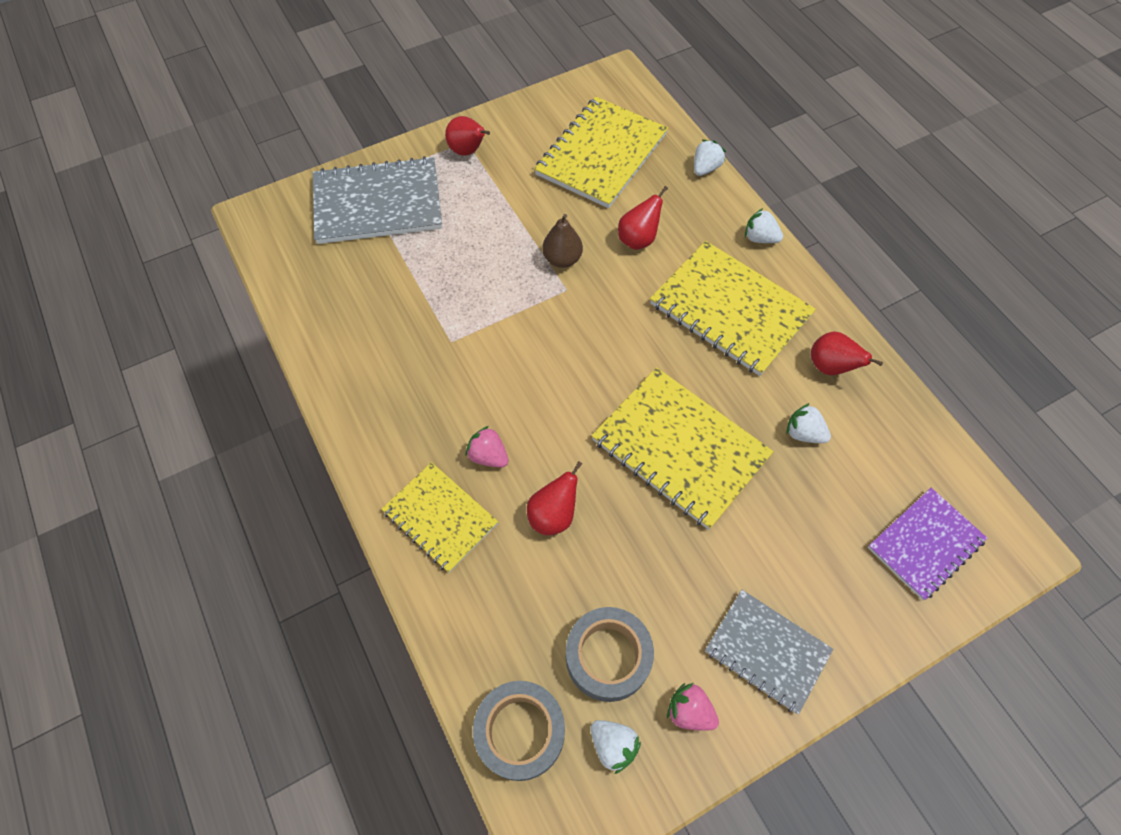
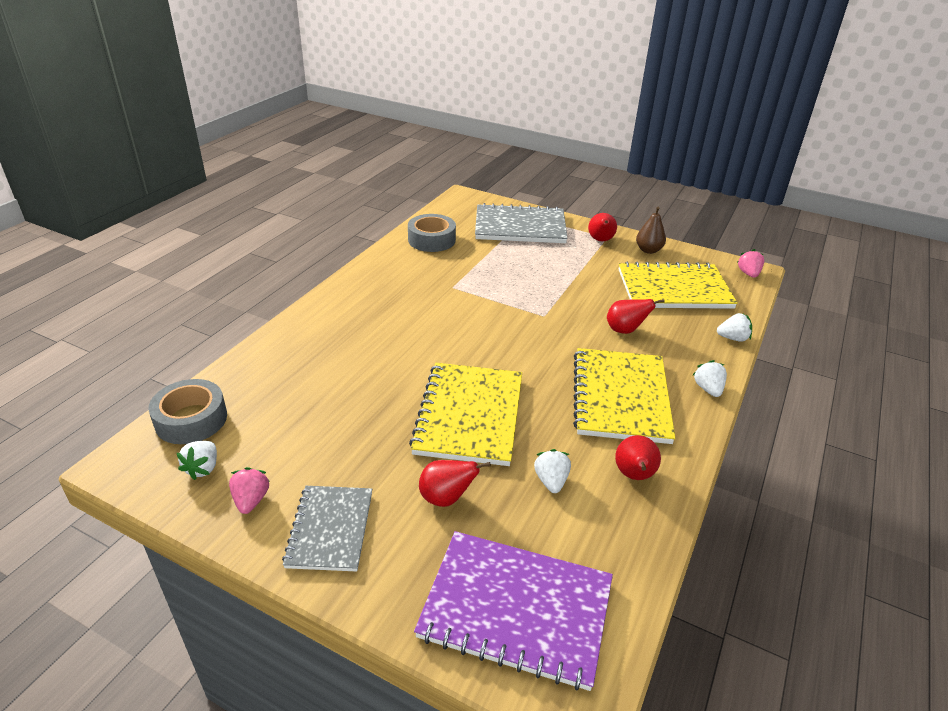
camera: 55 degrees right, 25 degrees down
(378, 203) = (520, 227): grey notebook -> grey notebook turned 45 degrees counterclockwise
(440, 517) = (323, 330): yellow notebook -> none
(488, 456) = (383, 332): pink strawberry -> pink strawberry (748, 274)
(553, 515) = (362, 375): red pear -> red pear (446, 498)
(562, 259) = (566, 305): brown pear -> brown pear (648, 250)
(608, 656) = (270, 440): grey tape -> grey tape (431, 240)
(925, 544) = (516, 609): purple notebook -> purple notebook, size x1.59

